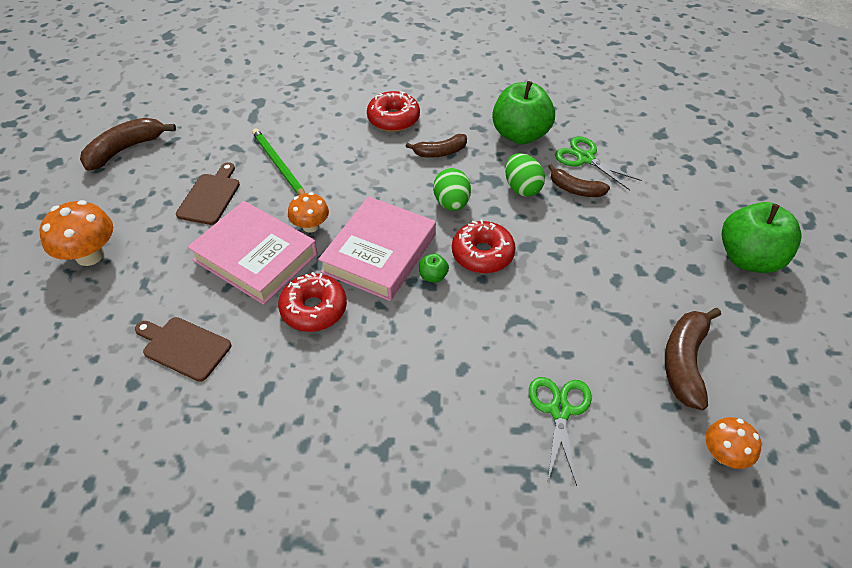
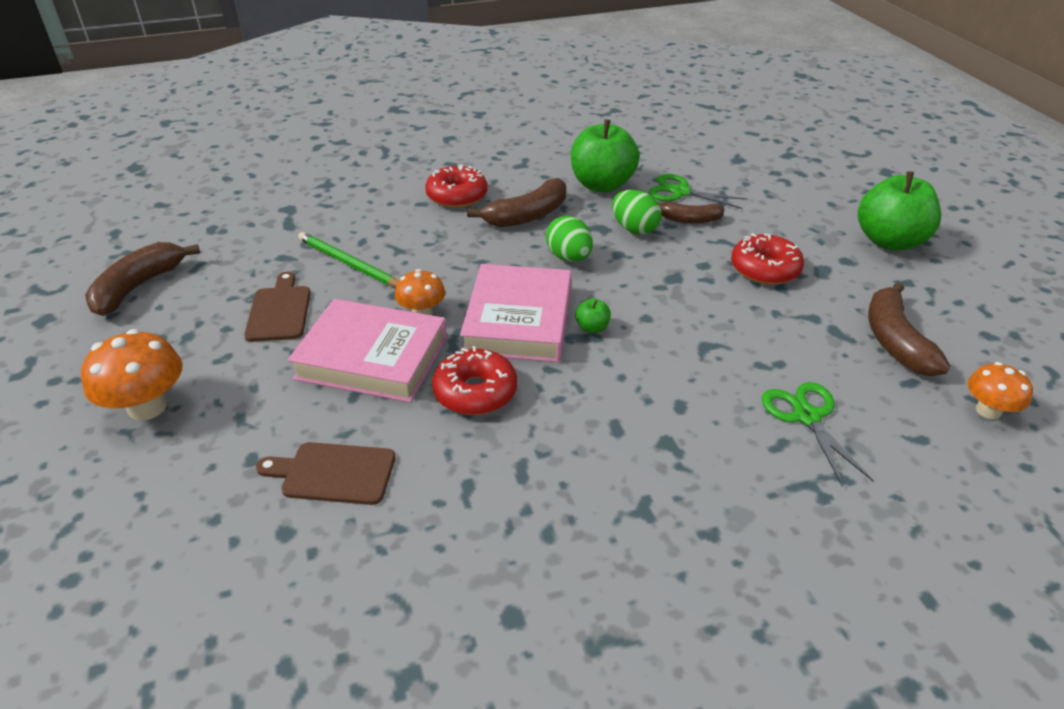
camera: 20 degrees left, 10 degrees down
(440, 152) = (527, 215): brown banana -> brown banana, size x1.55
(482, 254) = (632, 295): red donut -> red donut (765, 269)

